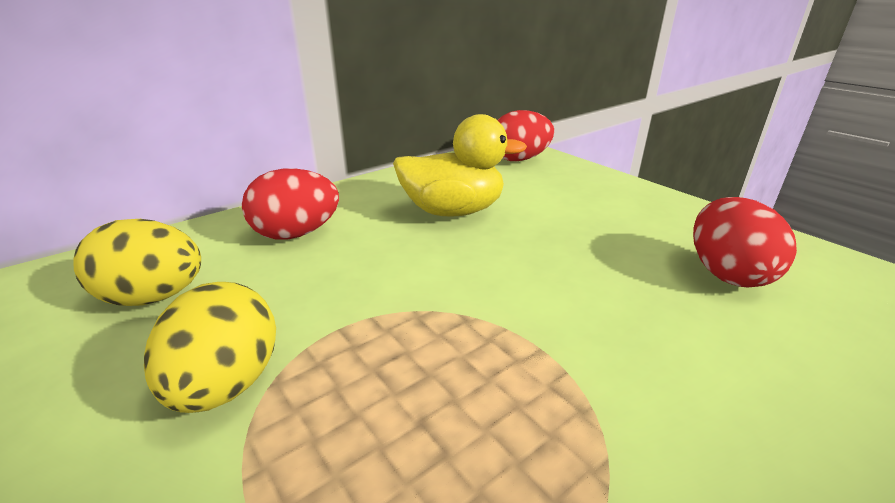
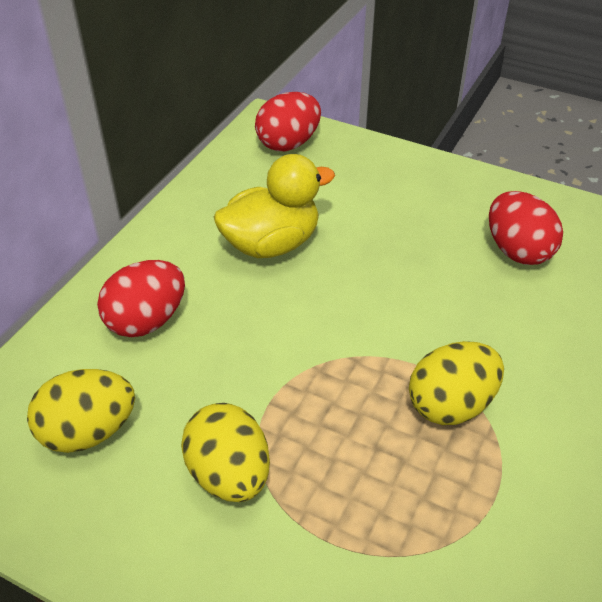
camera: 25 degrees left, 15 degrees up
(558, 406) = (451, 405): none -> yellow egg

